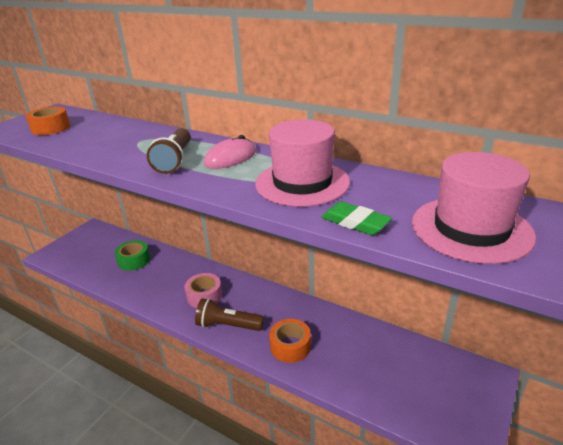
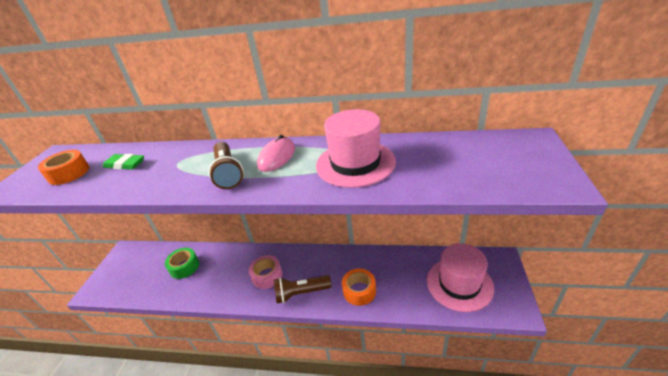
camera: 20 degrees left, 5 degrees up
(355, 222) = (423, 185): green eraser -> green eraser (125, 164)
(471, 229) = (504, 165): pink hat -> pink hat (459, 284)

